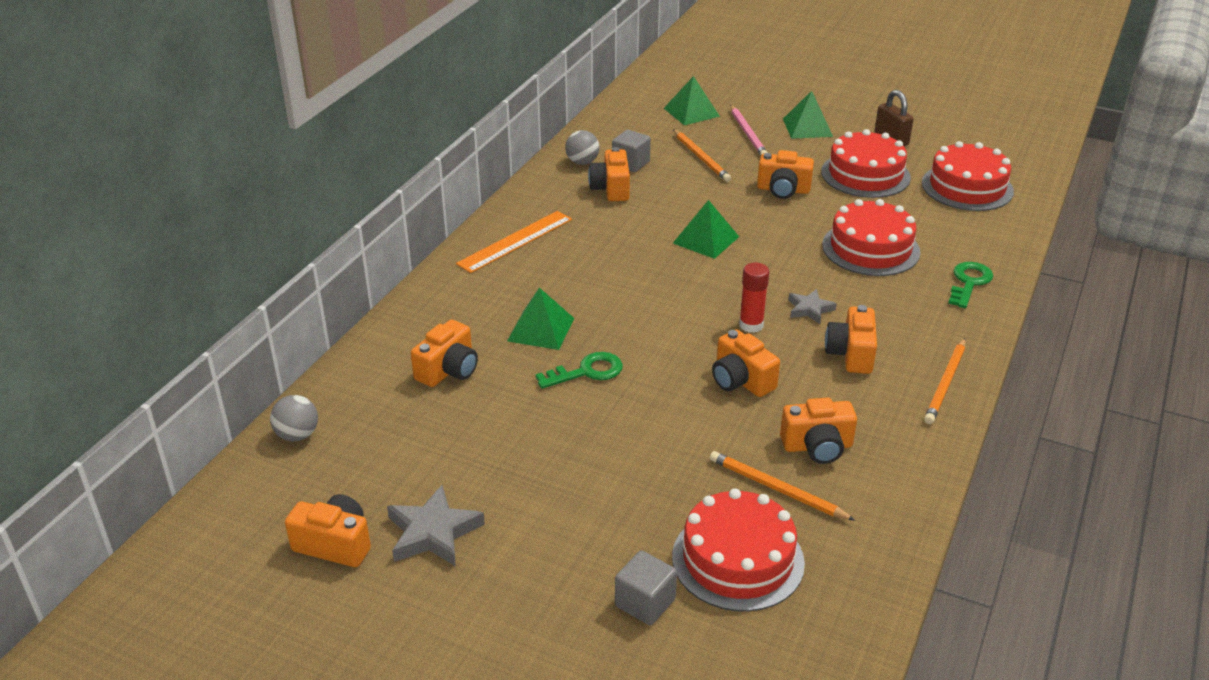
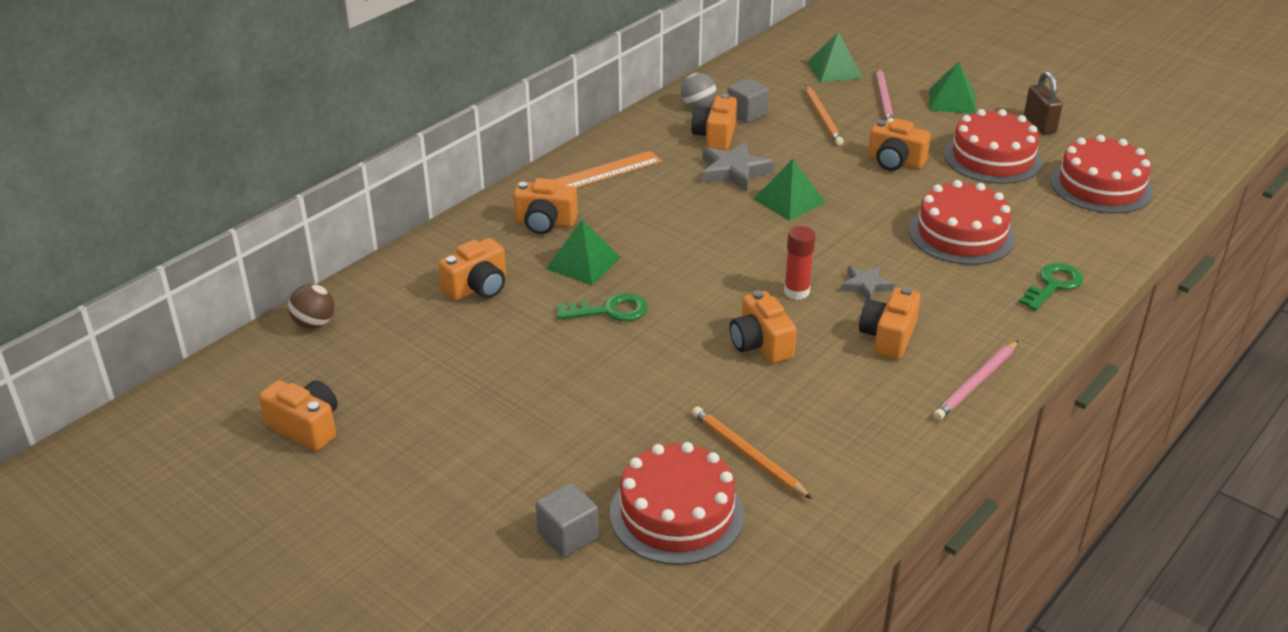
camera: 15 degrees right, 0 degrees up
(297, 435) = (314, 324): grey ball -> brown ball
(433, 533) = (398, 433): grey star -> grey star (734, 171)
(817, 446) = (809, 421): orange camera -> orange camera (545, 223)
(946, 383) = (976, 383): orange pencil -> pink pencil

